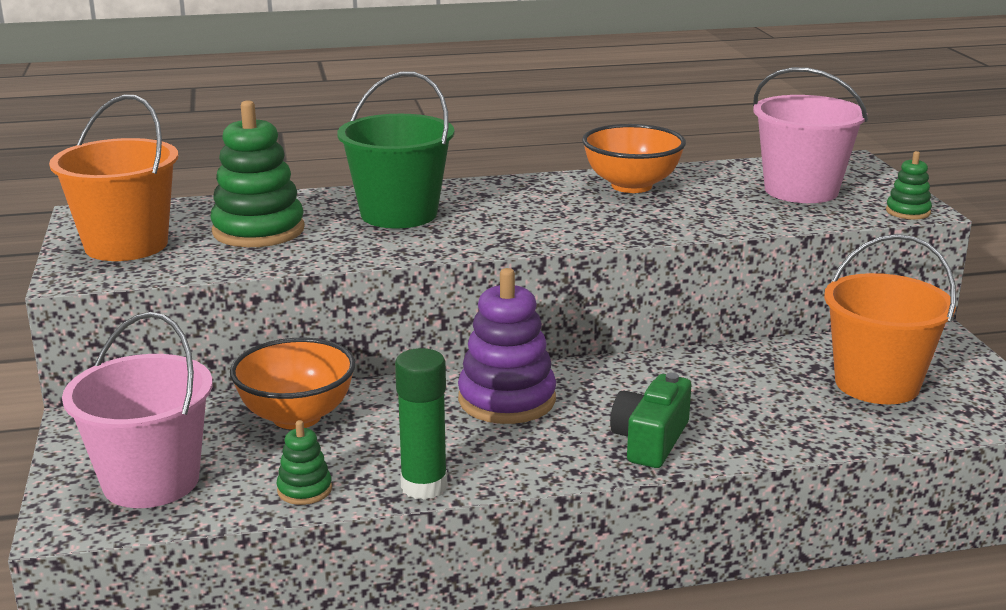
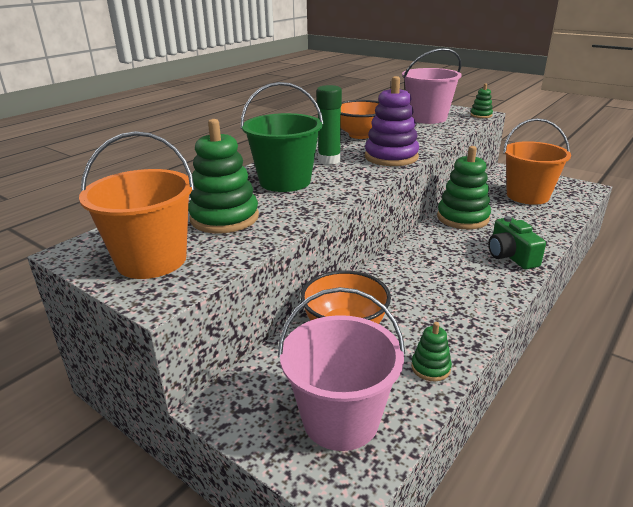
camera: 40 degrees left, 5 degrees up
(424, 486) = (477, 330): green glue stick -> green glue stick (329, 160)
(507, 400) = (422, 266): purple stacking toy -> purple stacking toy (391, 157)
(693, 371) = (462, 218): none -> green stacking toy

